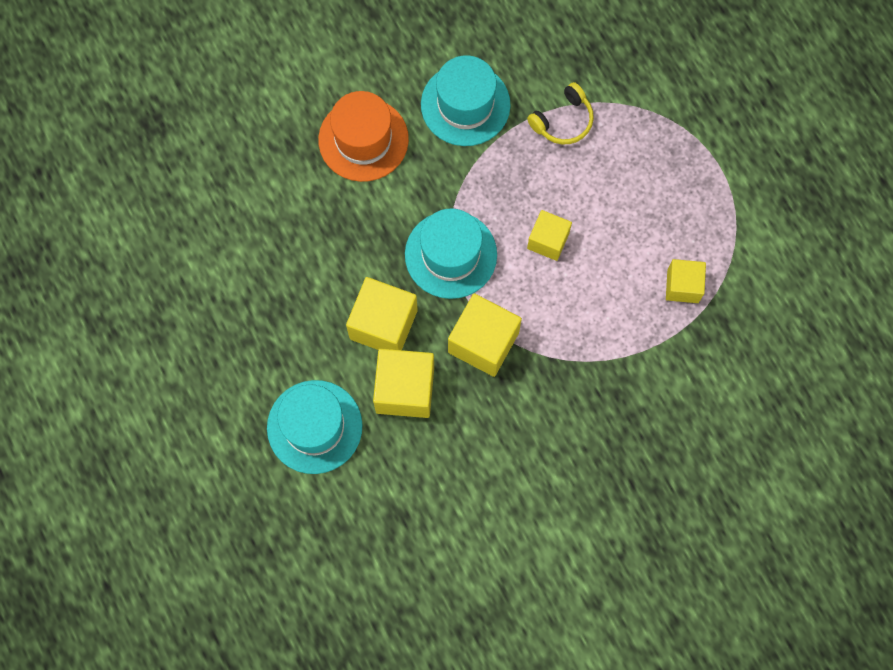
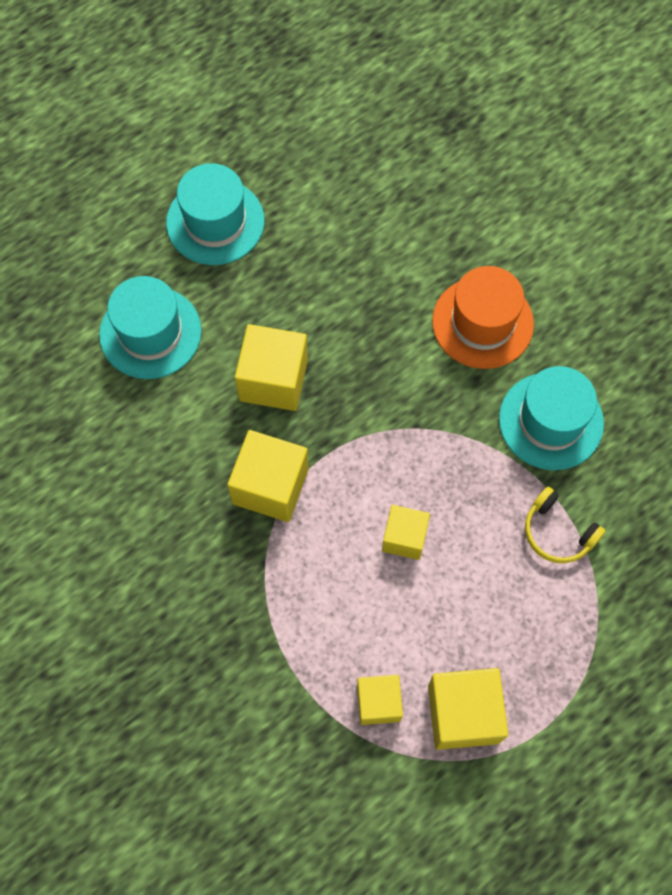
camera: 80 degrees right, 5 degrees down
(405, 389) = (203, 414): yellow cube -> yellow cube (463, 714)
(451, 254) = (367, 435): turquoise hat -> turquoise hat (215, 222)

